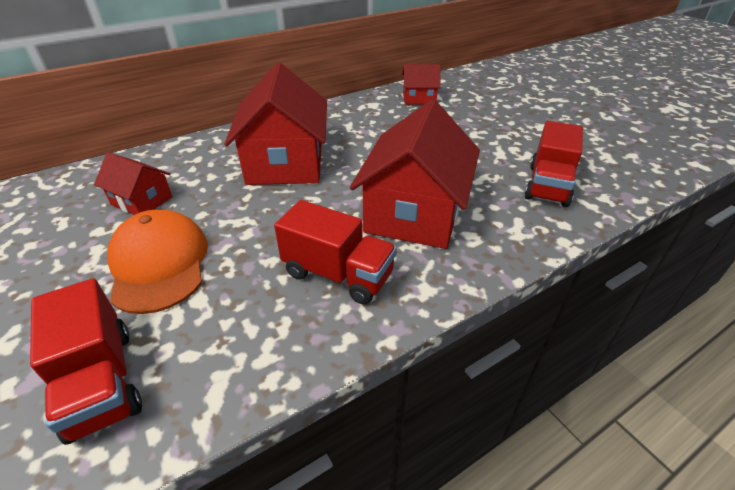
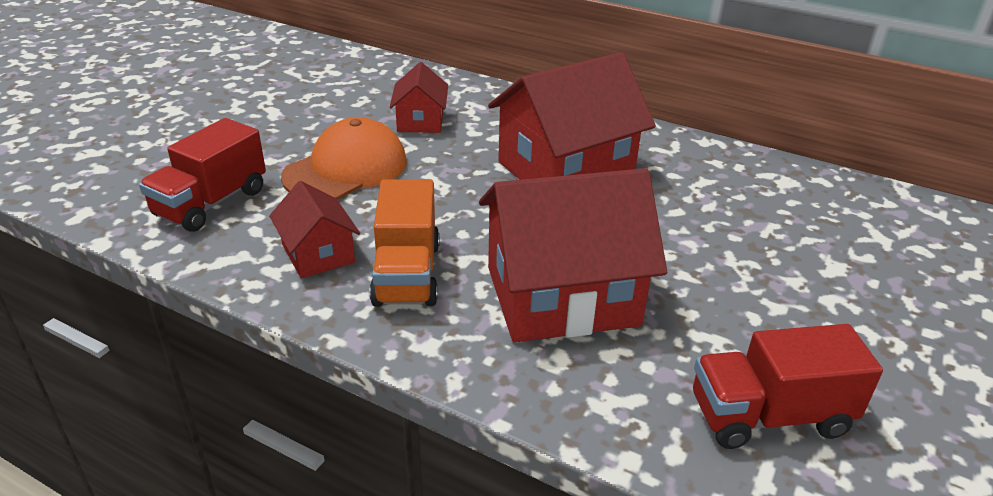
camera: 60 degrees right, 5 degrees down
(338, 274) = (407, 274): red truck -> orange truck
(419, 98) = (867, 215): red house -> red house (318, 254)

